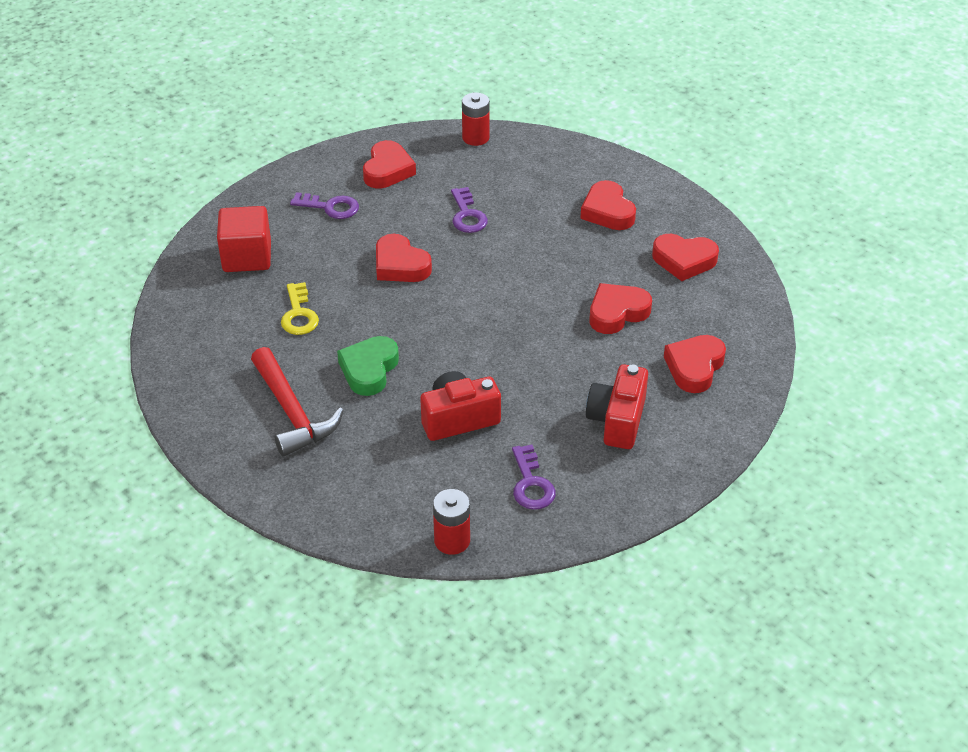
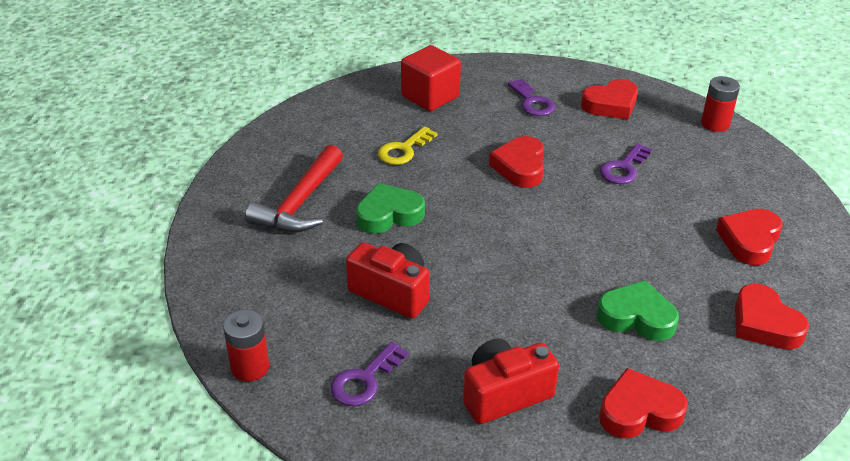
camera: 50 degrees right, 5 degrees down
(617, 313) = (636, 317): red heart -> green heart

